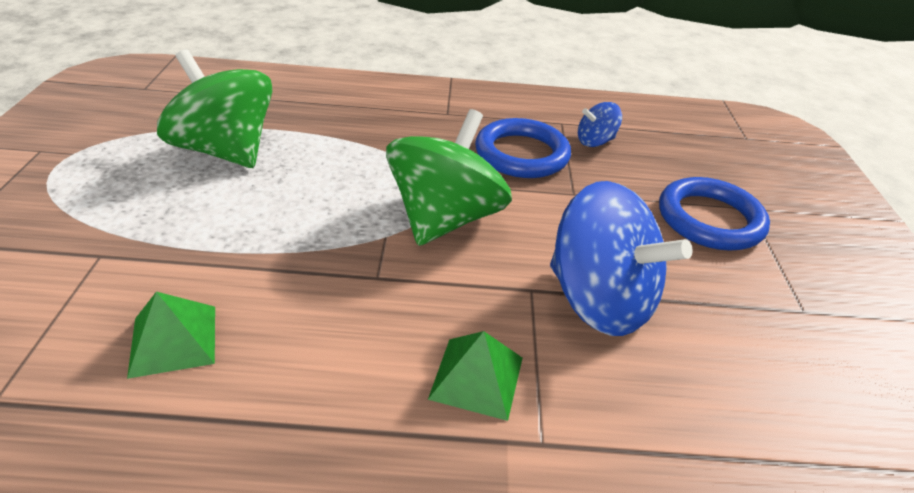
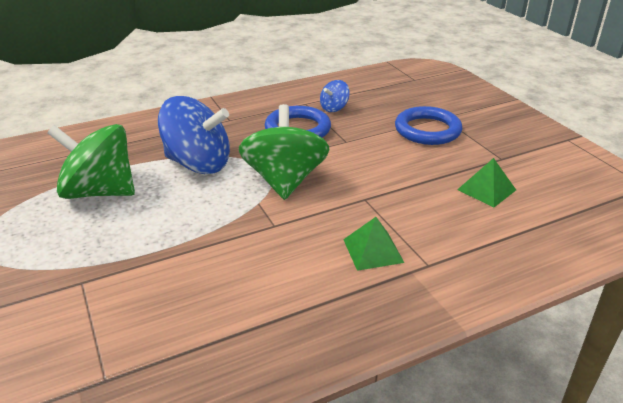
camera: 25 degrees left, 5 degrees down
(174, 340) = (185, 304): green pyramid -> green pyramid (486, 189)
(599, 300) = (403, 191): blue spinning top -> blue spinning top (198, 164)

